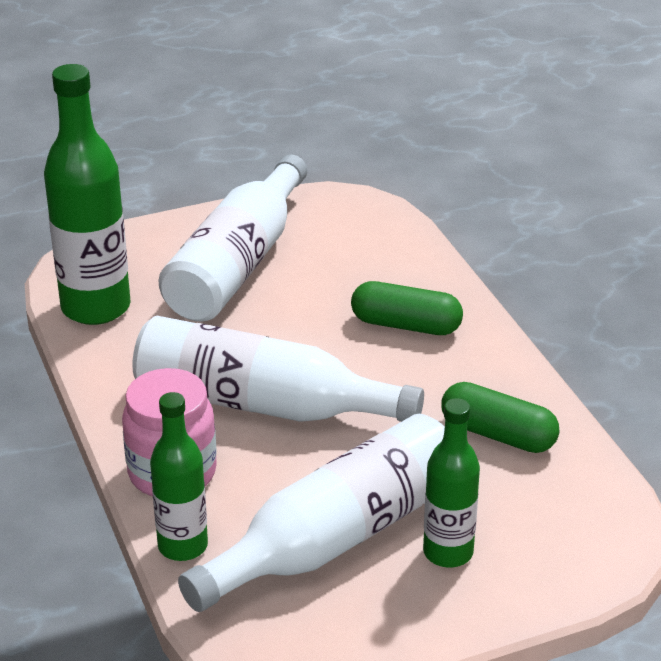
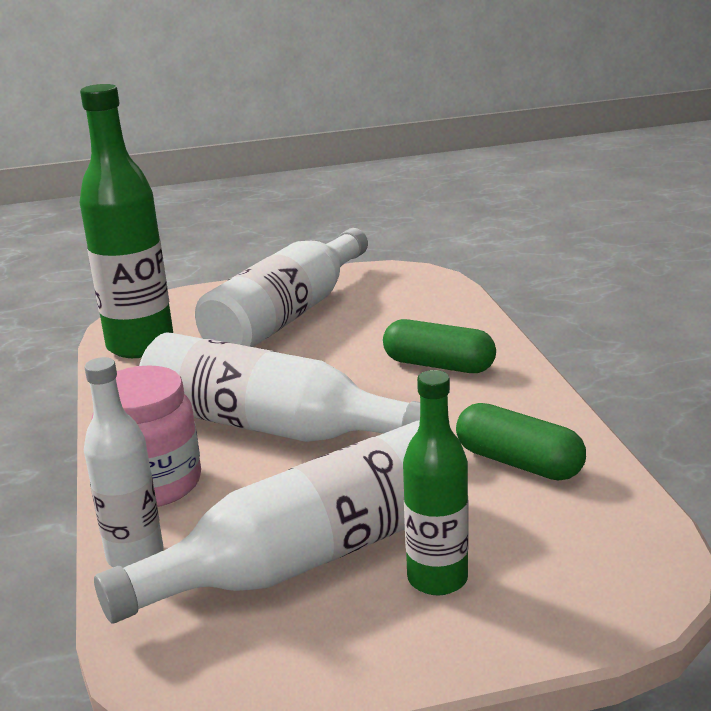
camera: 10 degrees right, 10 degrees down
(183, 546) = (135, 556): green bottle -> white bottle

